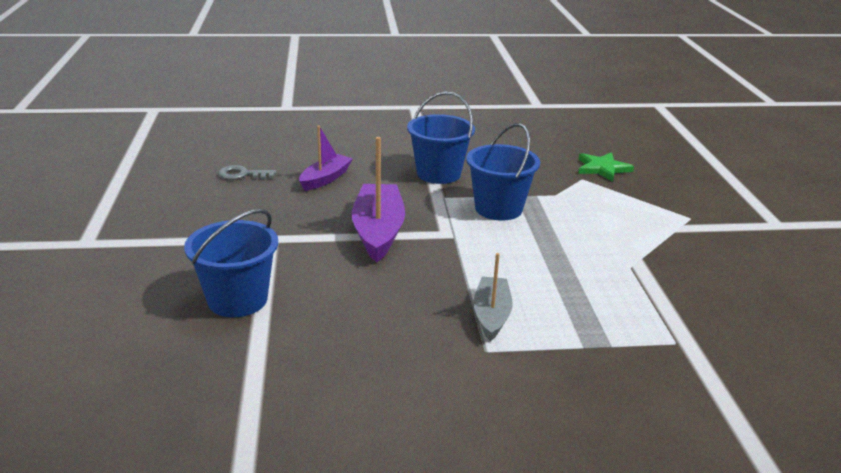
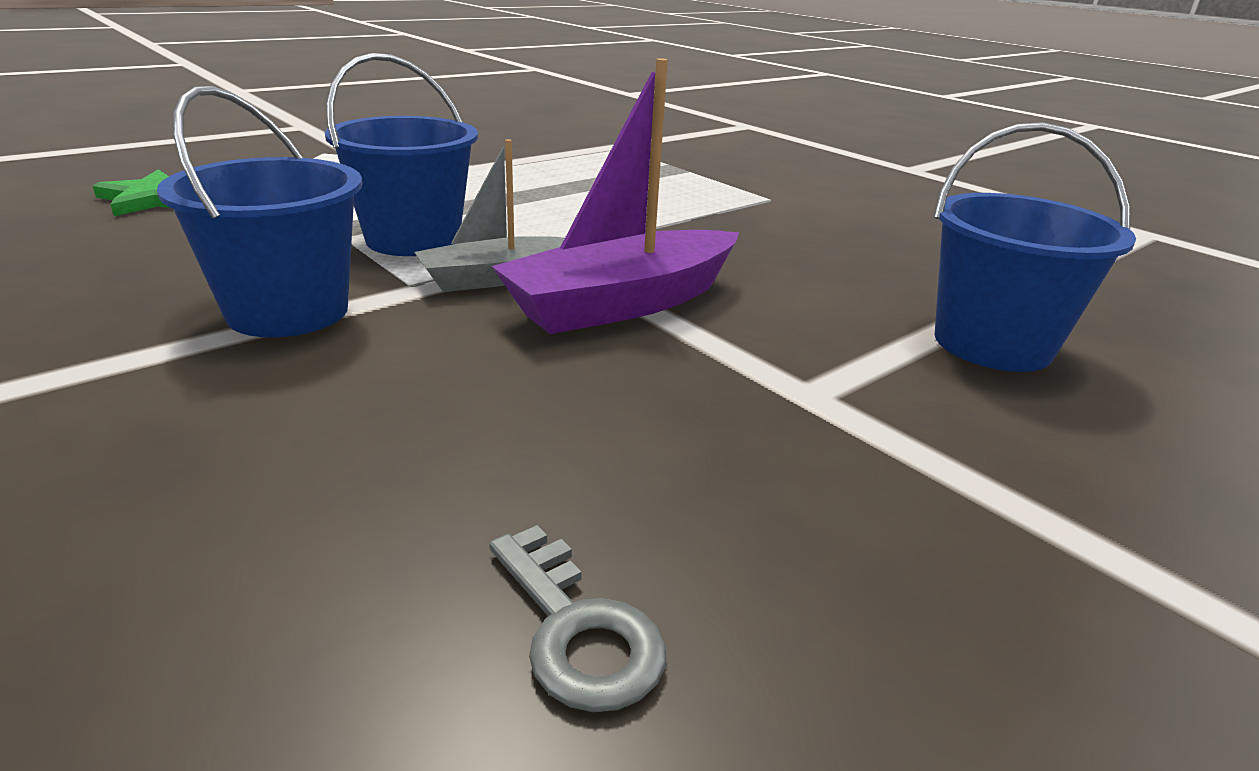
camera: 125 degrees left, 0 degrees up
(325, 179) = (449, 440): purple boat -> none
(491, 315) = (708, 205): grey boat -> grey boat (495, 278)

